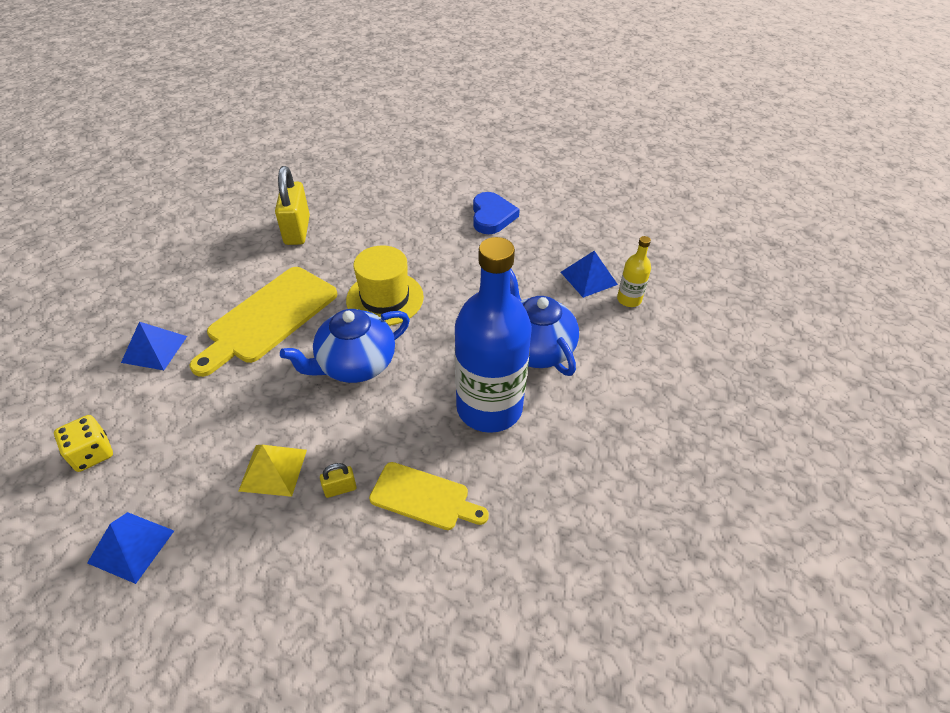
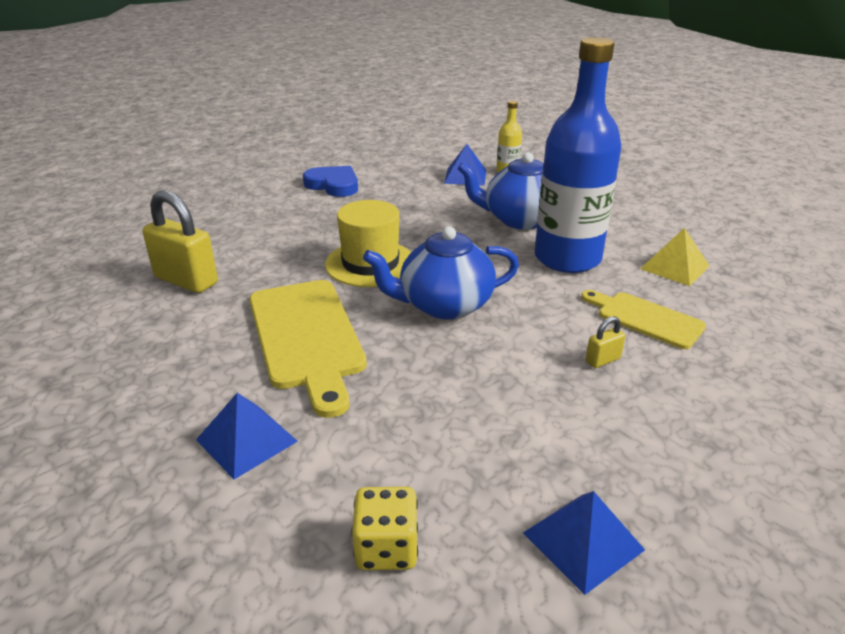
camera: 55 degrees left, 15 degrees down
(273, 470) = (544, 395): yellow pyramid -> yellow pyramid (674, 267)
(340, 489) = (602, 360): yellow padlock -> yellow padlock turned 45 degrees clockwise
(355, 364) = (444, 305): blue teapot -> blue teapot turned 75 degrees clockwise
(424, 497) = (645, 319): yellow cutting board -> yellow cutting board turned 105 degrees counterclockwise

